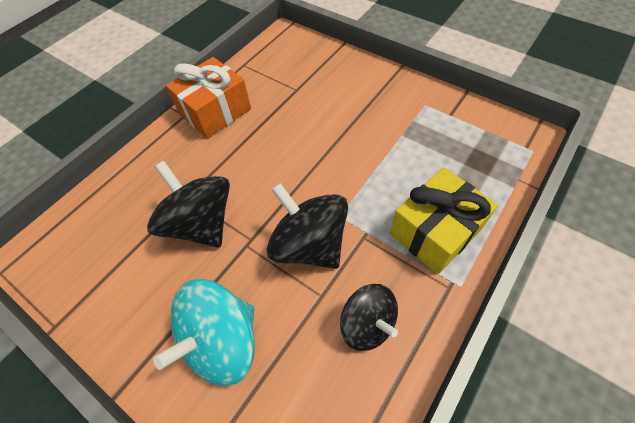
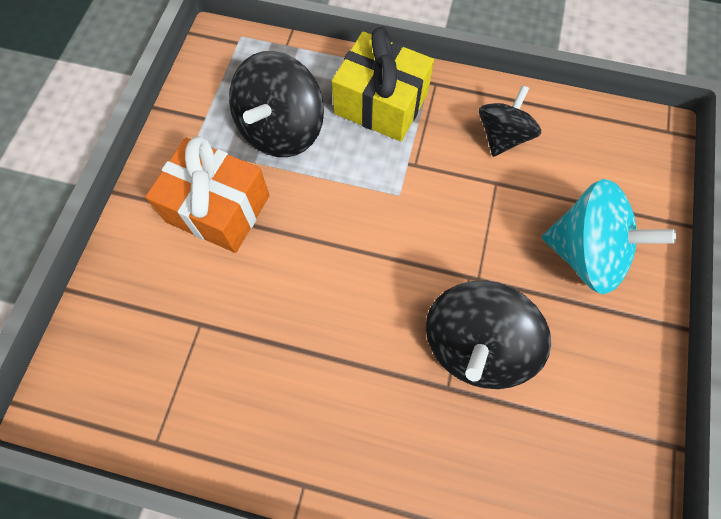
camera: 115 degrees left, 10 degrees up
(215, 111) = (281, 433): orange gift -> orange gift (218, 208)
(309, 244) = (447, 212): black spinning top -> black spinning top (281, 130)

